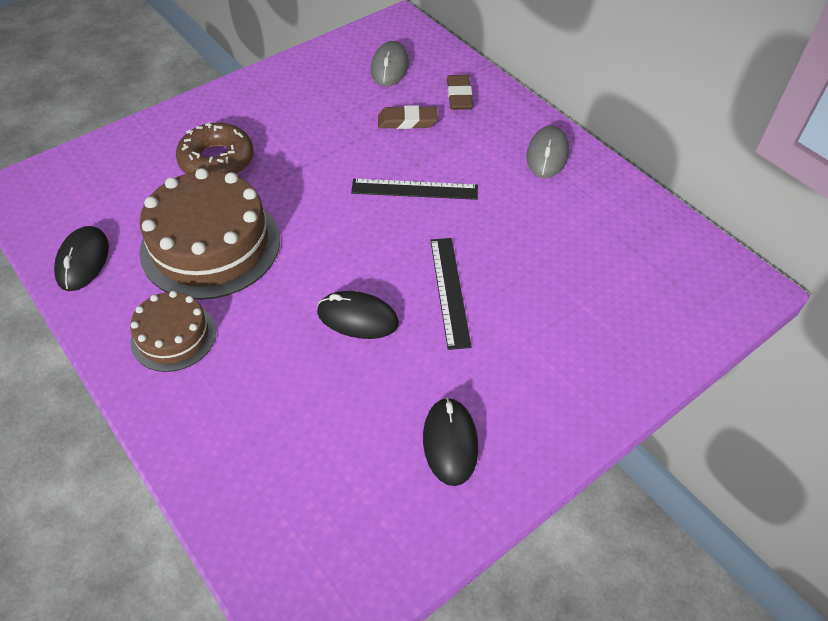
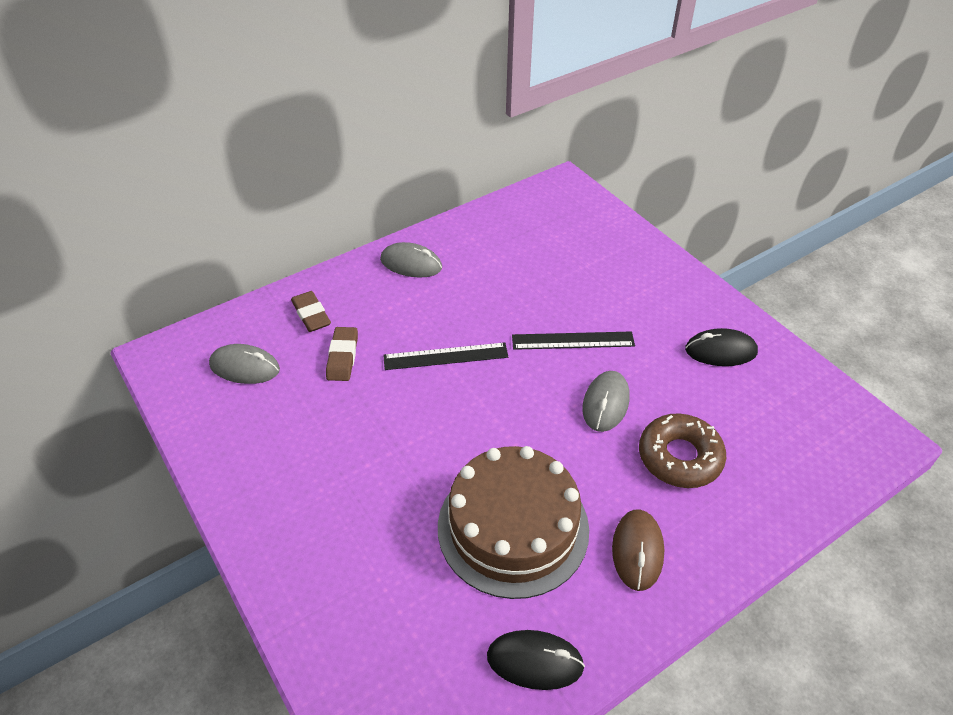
camera: 85 degrees left, 5 degrees down
(173, 336) = (637, 551): brown cake -> brown mouse
(217, 160) = (375, 531): brown donut -> brown donut (679, 457)
(357, 318) = (605, 403): black mouse -> grey mouse
(414, 189) = (445, 356): black ruler -> black ruler turned 75 degrees clockwise
(459, 96) = (311, 314): brown eraser -> brown eraser turned 60 degrees clockwise

